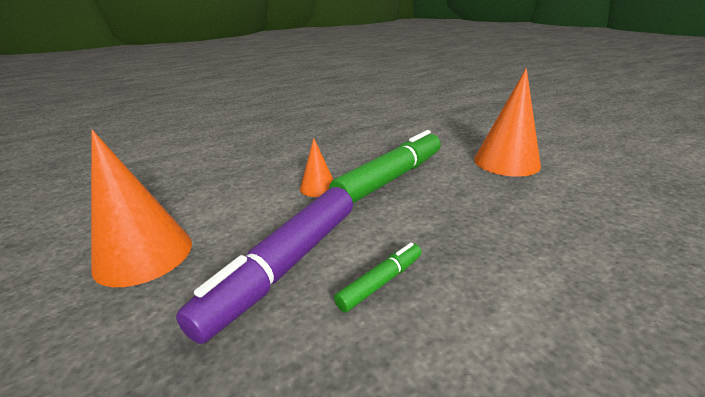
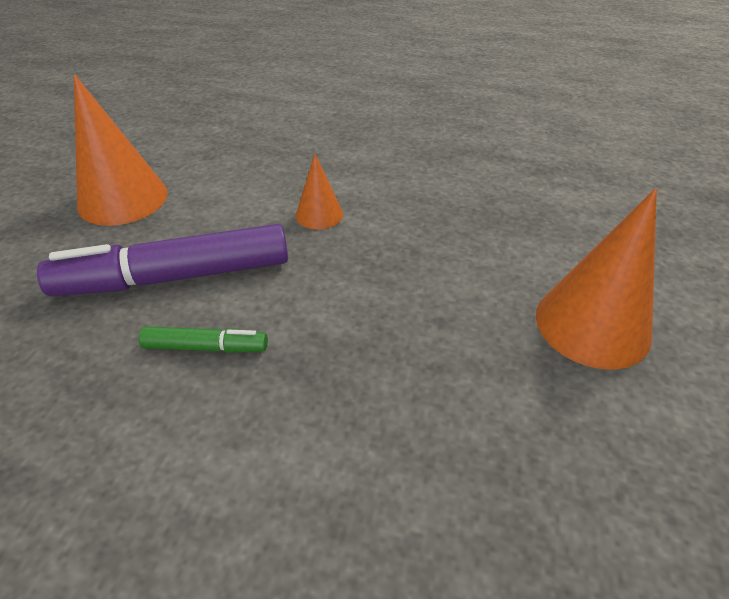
camera: 45 degrees right, 15 degrees up
(390, 178) = (403, 250): green marker -> none

